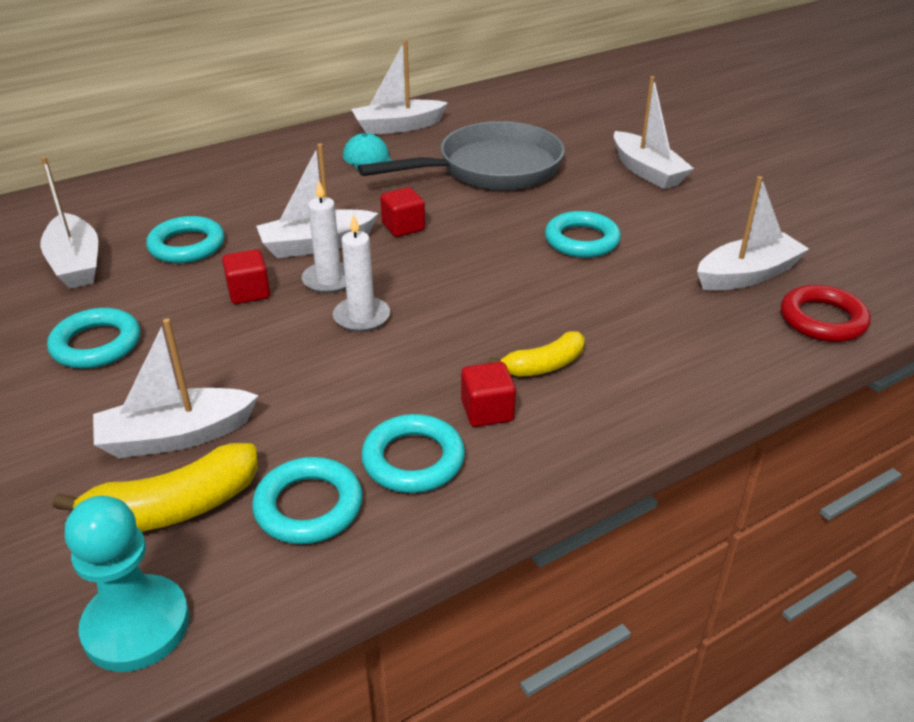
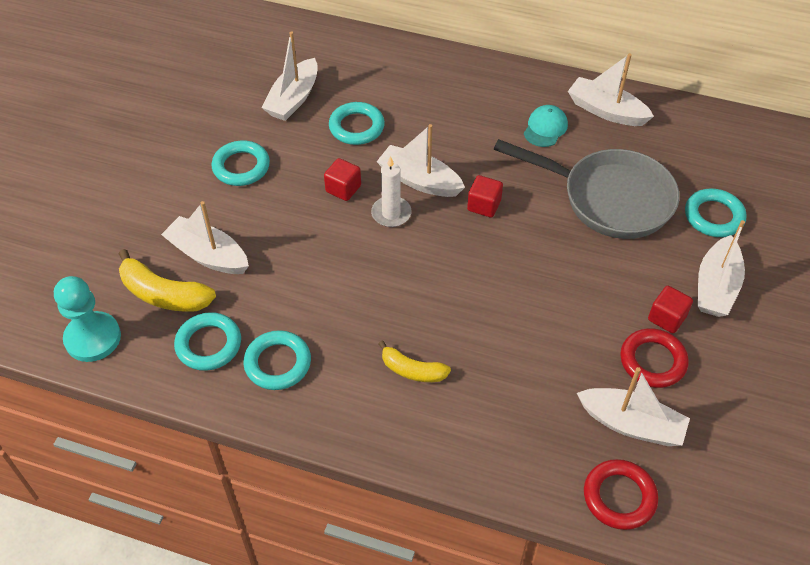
camera: 50 degrees right, 15 degrees up
(361, 317) = (372, 254): white candle -> none
(487, 411) = (345, 369): red cube -> red cube (667, 318)
(581, 240) = (572, 306): turquoise ring -> turquoise ring (713, 216)
(690, 233) = (652, 361): none -> red ring

